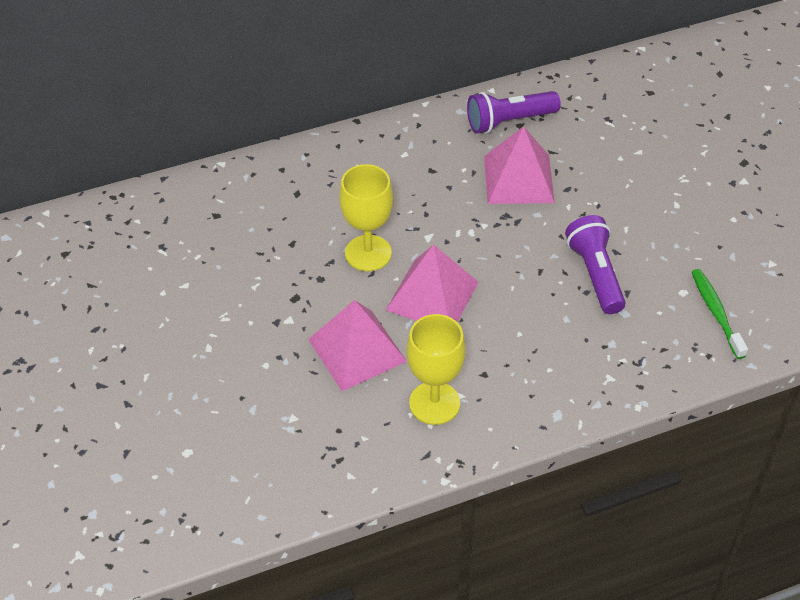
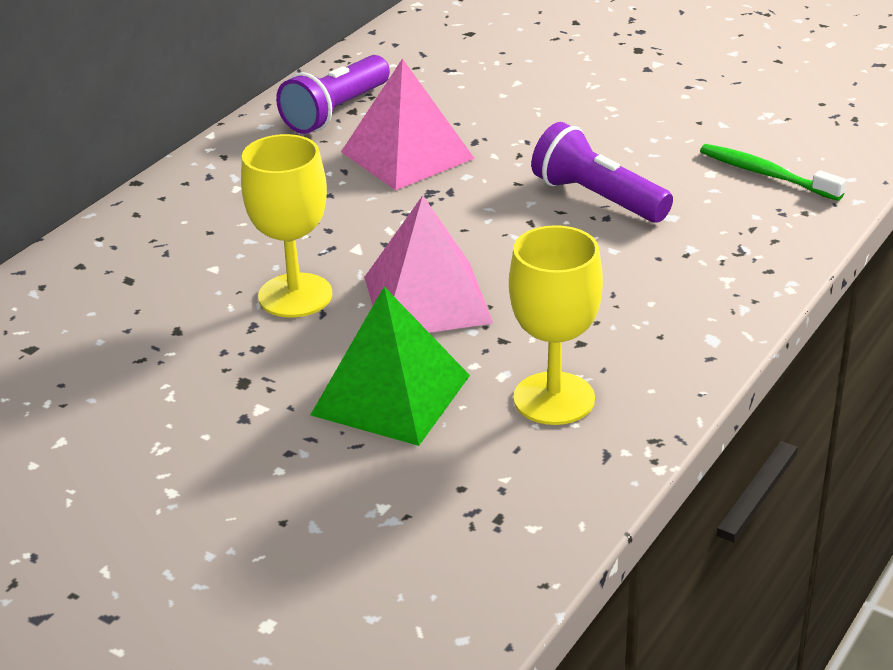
camera: 35 degrees left, 15 degrees down
(357, 350) = (390, 394): pink pyramid -> green pyramid

